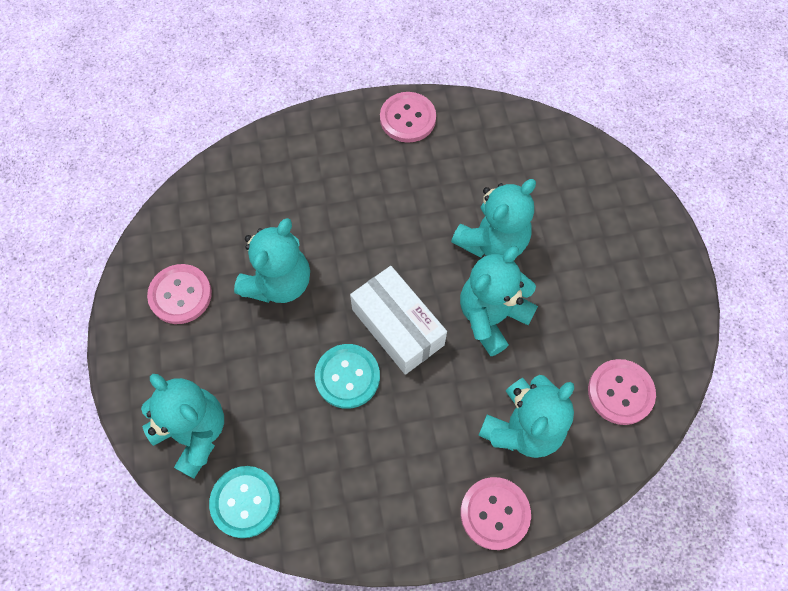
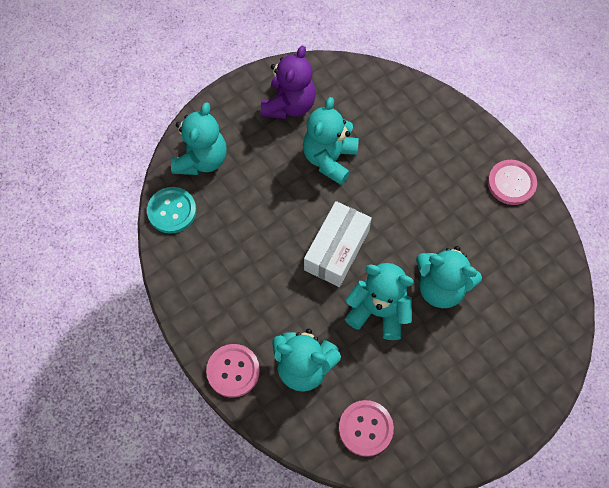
camera: 65 degrees right, 0 degrees up
(180, 295) = (289, 105): pink button -> purple teddy bear
(278, 282) = (329, 159): turquoise teddy bear -> turquoise teddy bear turned 105 degrees clockwise
(347, 376) = (284, 233): turquoise button -> none

